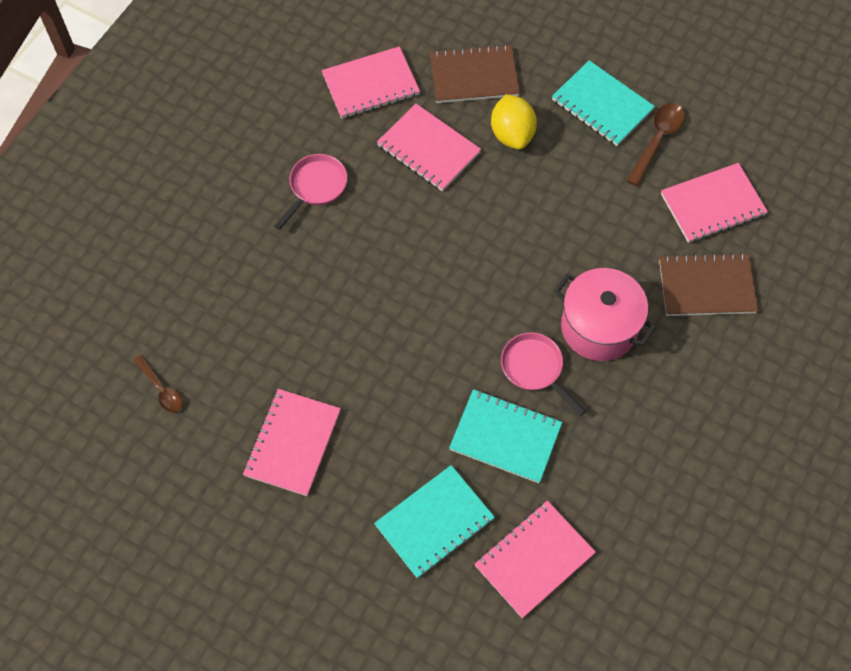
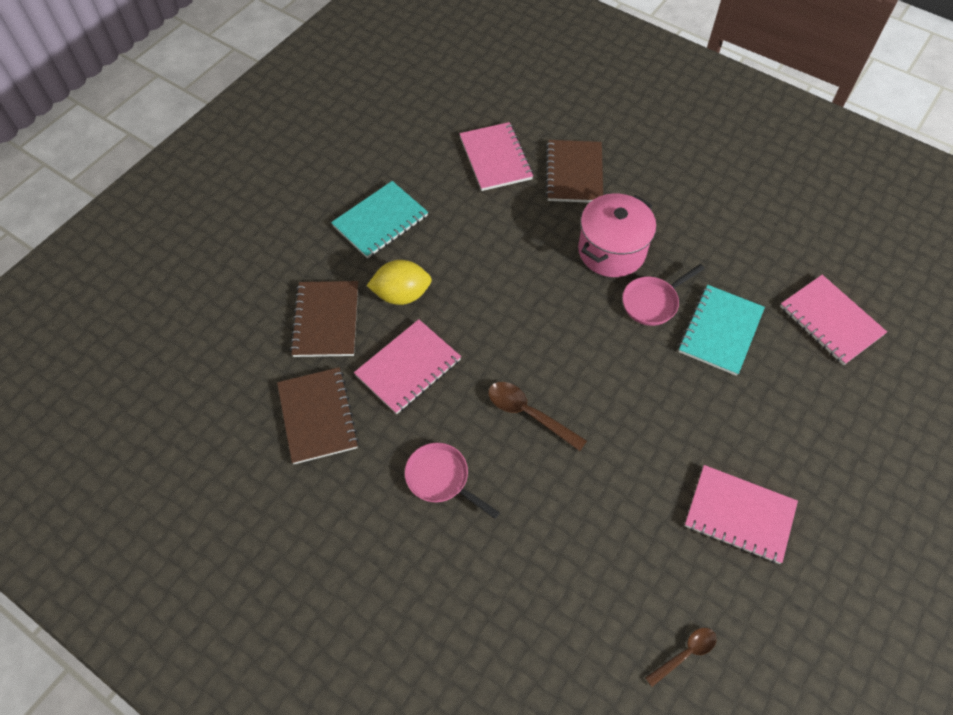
camera: 85 degrees left, 5 degrees down
(370, 84) = (317, 416): pink notebook -> brown notebook
(434, 522) = (807, 394): turquoise notebook -> none
(657, 140) = (425, 186): brown spoon -> brown spoon (528, 414)

